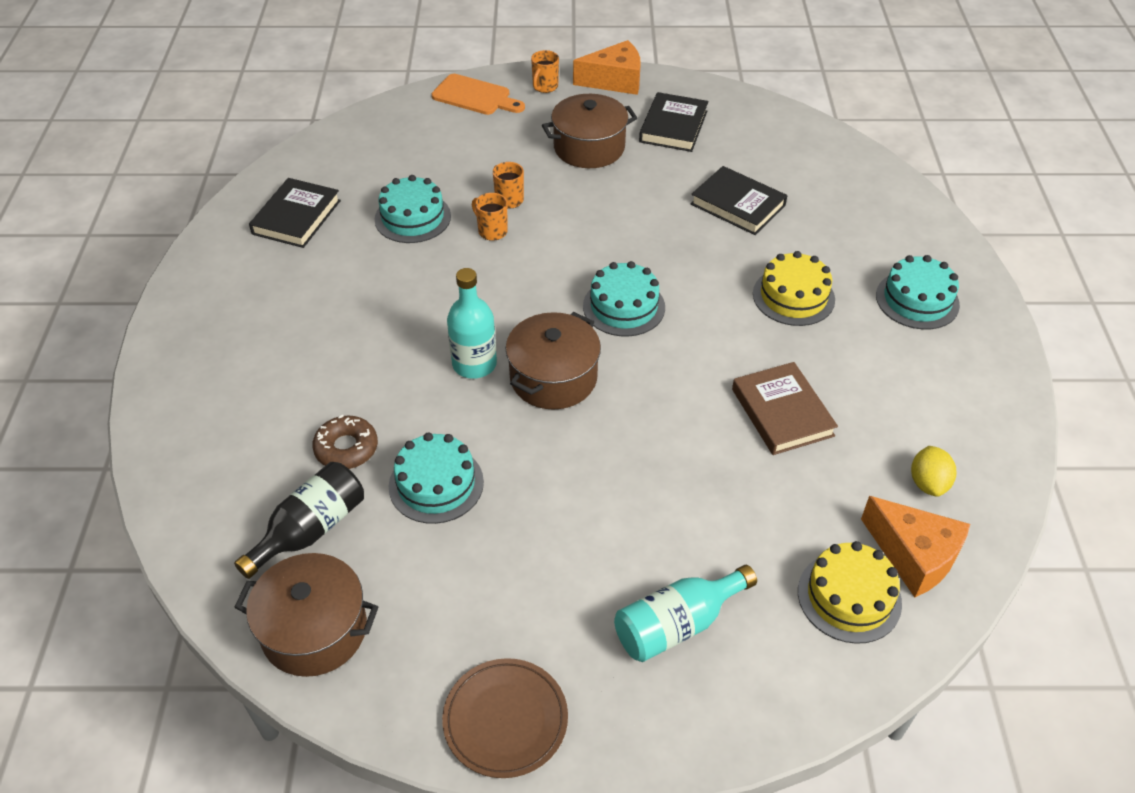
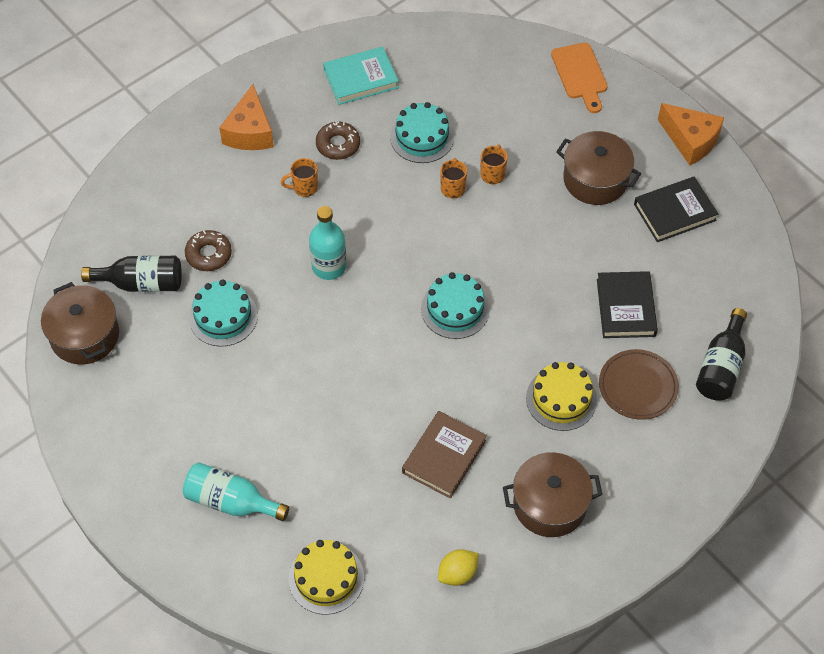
camera: 50 degrees right, 10 degrees up
(296, 217) = (361, 79): black book -> turquoise book
(346, 275) = (338, 145): none -> brown donut
(505, 720) = (105, 460): brown plate -> brown plate (638, 386)
(545, 87) = (636, 105): orange mug -> orange mug (304, 188)
(553, 378) = (357, 315): brown pot -> brown pot (550, 504)
(852, 188) = (721, 367): none -> black bottle
(914, 556) = (389, 596): orange cheese -> orange cheese (250, 132)
(917, 300) = (633, 475): turquoise cake -> none

